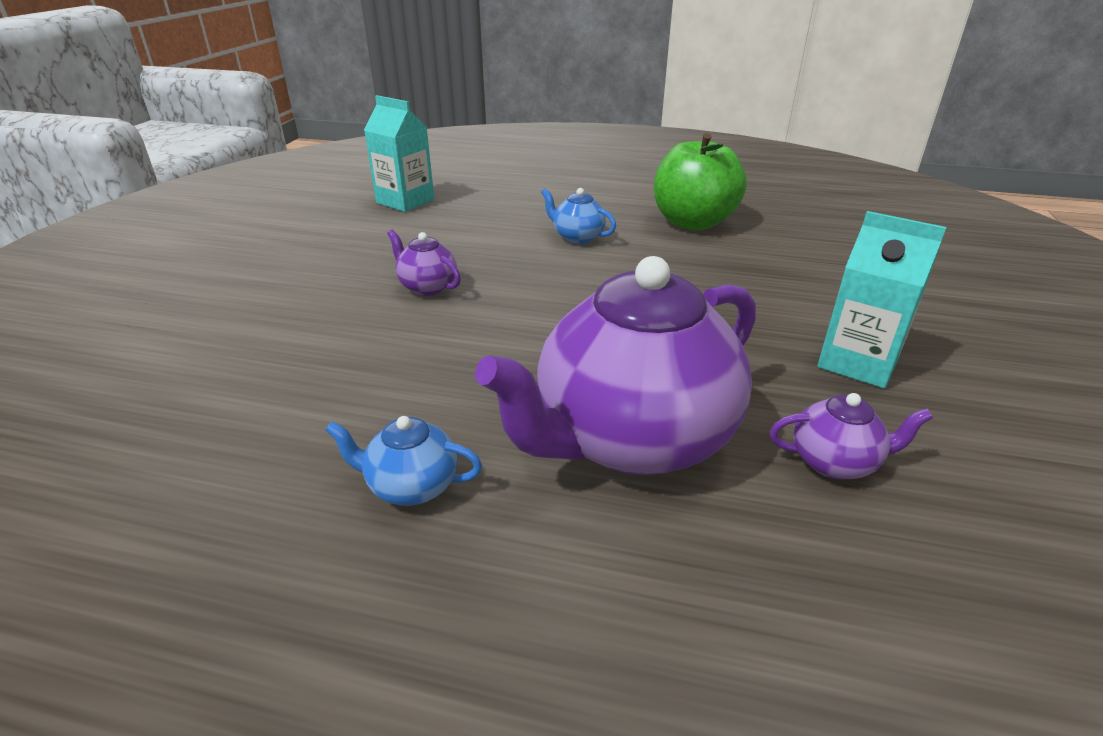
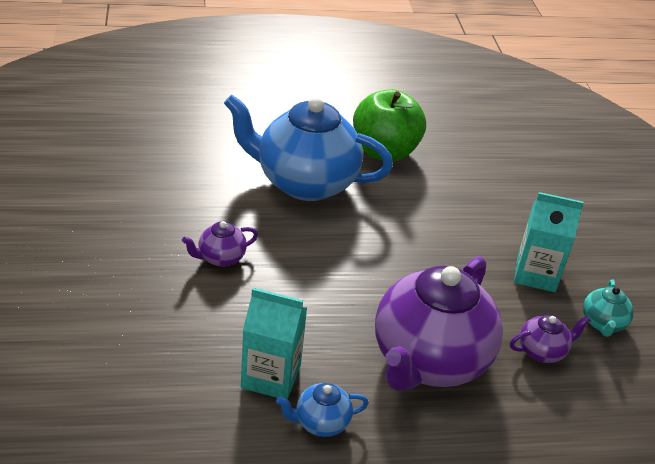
camera: 25 degrees left, 5 degrees up
(405, 201) = (131, 158): turquoise carton -> turquoise carton (271, 376)
(427, 287) = (220, 258): purple teapot -> purple teapot turned 45 degrees counterclockwise
(577, 237) = (304, 183): blue teapot -> blue teapot, size x2.39
(963, 443) = (603, 323): none -> turquoise teapot

